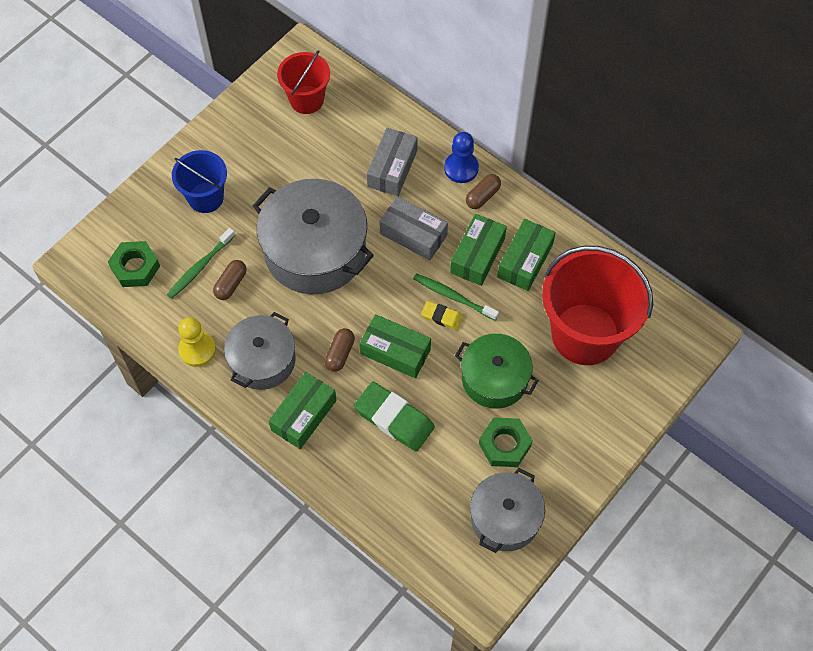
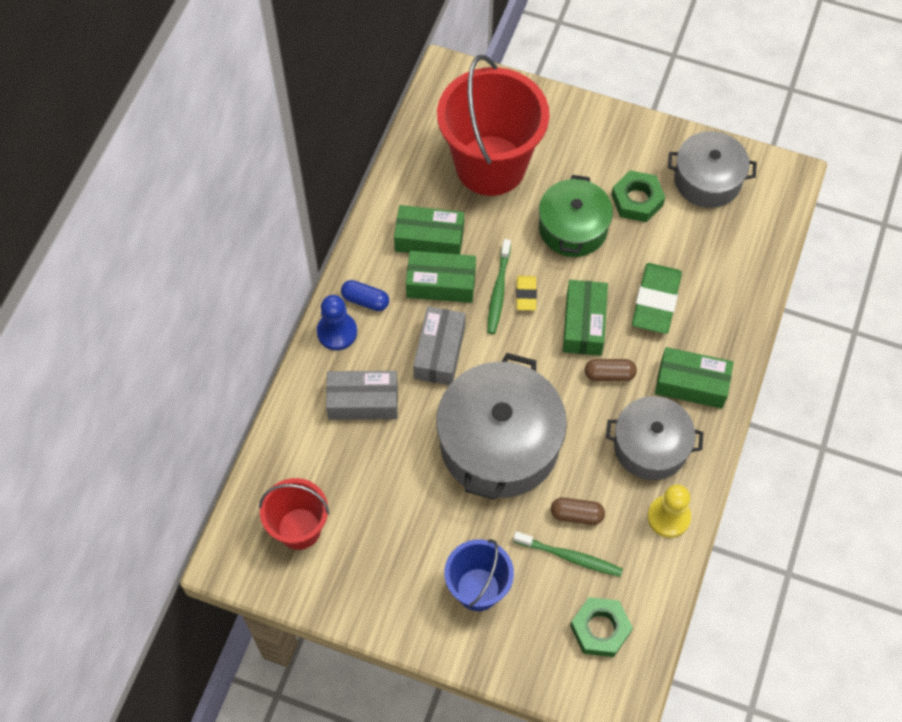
camera: 110 degrees left, 0 degrees up
(482, 196) = (365, 300): brown capsule -> blue capsule

